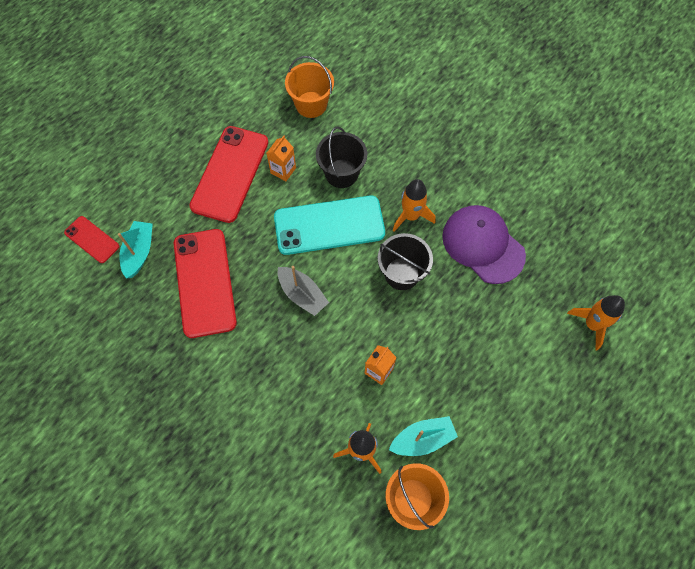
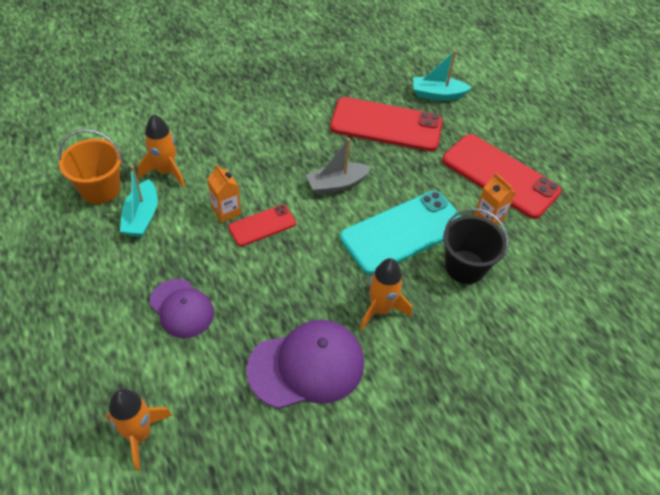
camera: 110 degrees right, 15 degrees down
(92, 239) = (464, 72): red phone -> red phone (262, 225)
(139, 252) = (437, 95): turquoise boat -> turquoise boat turned 150 degrees clockwise
(311, 104) = (574, 274): orange bucket -> none
(329, 225) = (403, 232): turquoise phone -> turquoise phone turned 45 degrees clockwise
(402, 274) = (314, 271): black bucket -> none
(488, 352) = (182, 308): none -> purple cap

